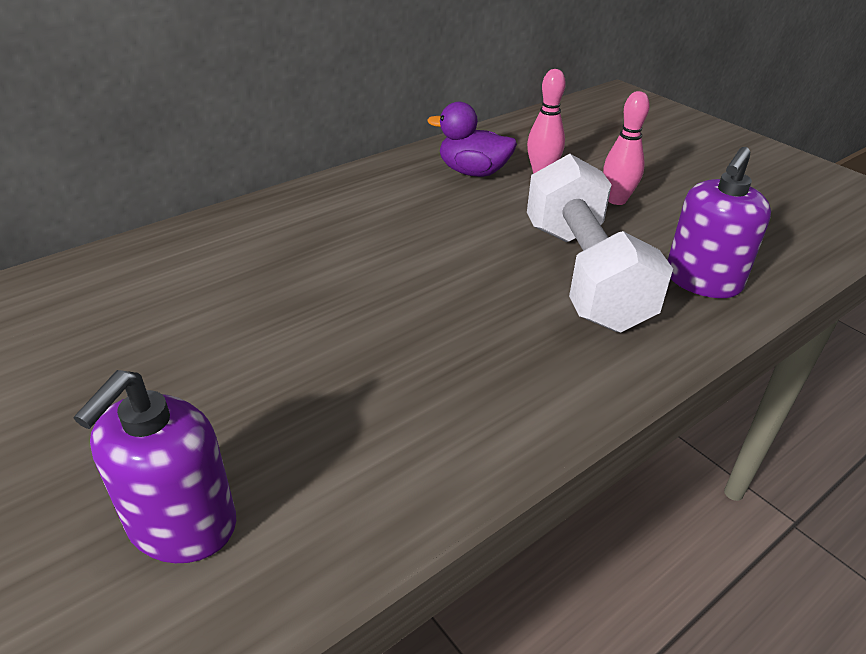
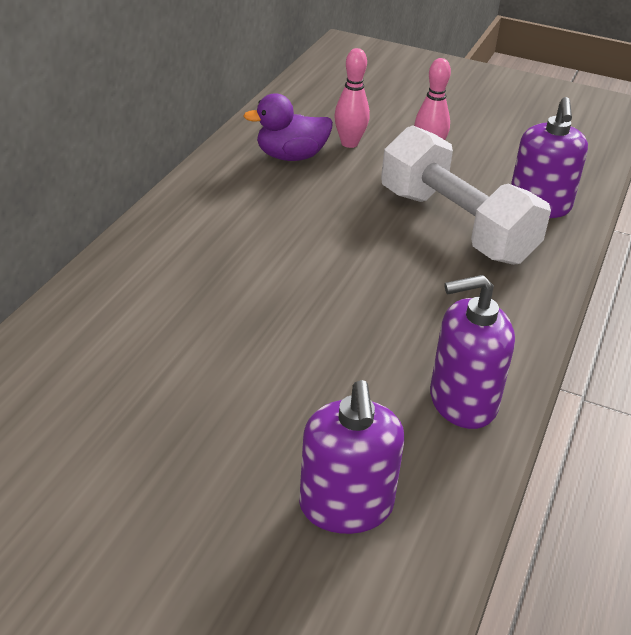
camera: 30 degrees left, 0 degrees up
(418, 460) = (462, 401): none -> purple soap dispenser

